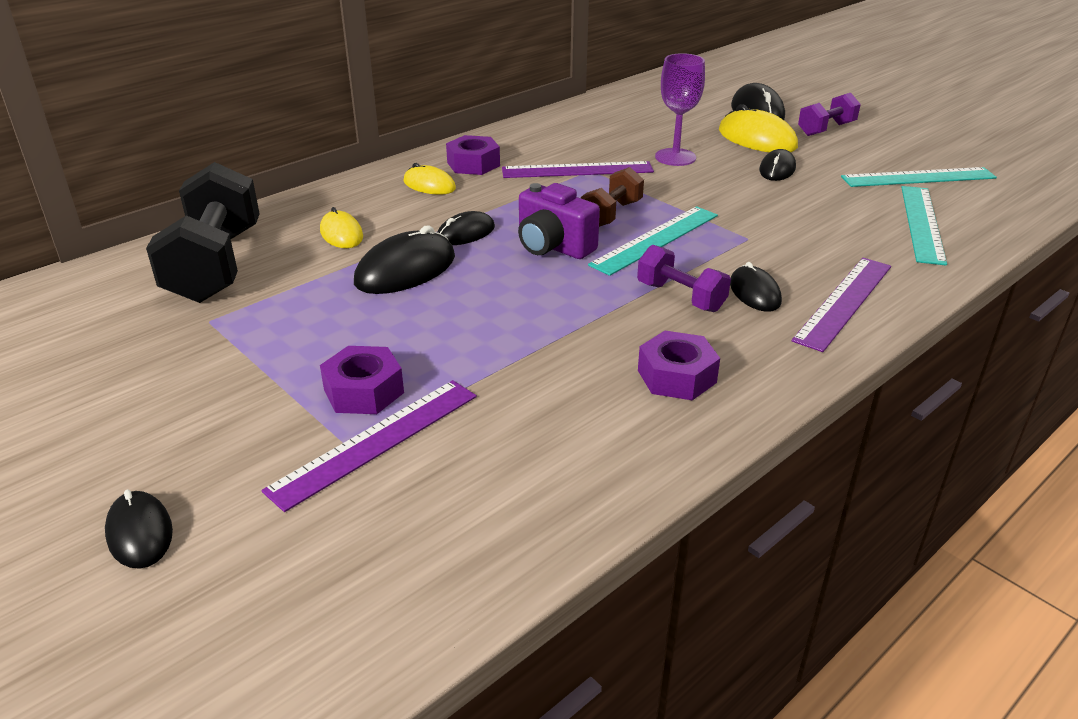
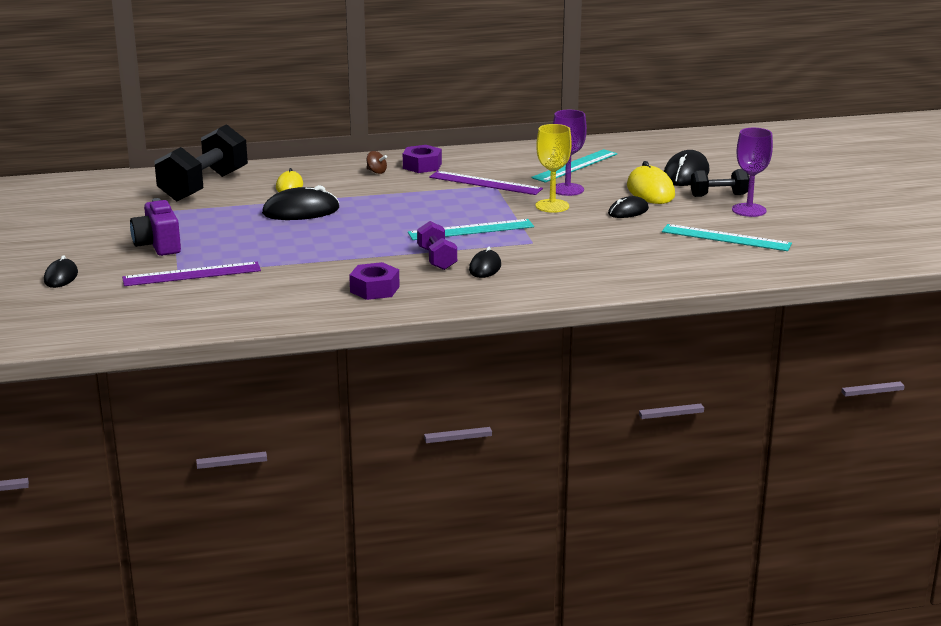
camera: 30 degrees right, 10 degrees down
(363, 391) = (210, 255): purple nut -> none
(429, 185) = (376, 172): yellow mouse -> brown spinning top
(465, 233) = (360, 201): black mouse -> none
(553, 247) = (402, 219): purple camera -> purple camera (158, 245)
(611, 214) = (466, 211): brown dumbbell -> none
(692, 182) = (552, 206): none -> yellow goblet
(826, 129) = (718, 195): purple dumbbell -> black dumbbell
(844, 302) = (532, 284): purple ruler -> none
(880, 139) = (749, 210): none -> purple goblet
(921, 223) = (669, 261): turquoise ruler -> turquoise ruler (575, 166)

